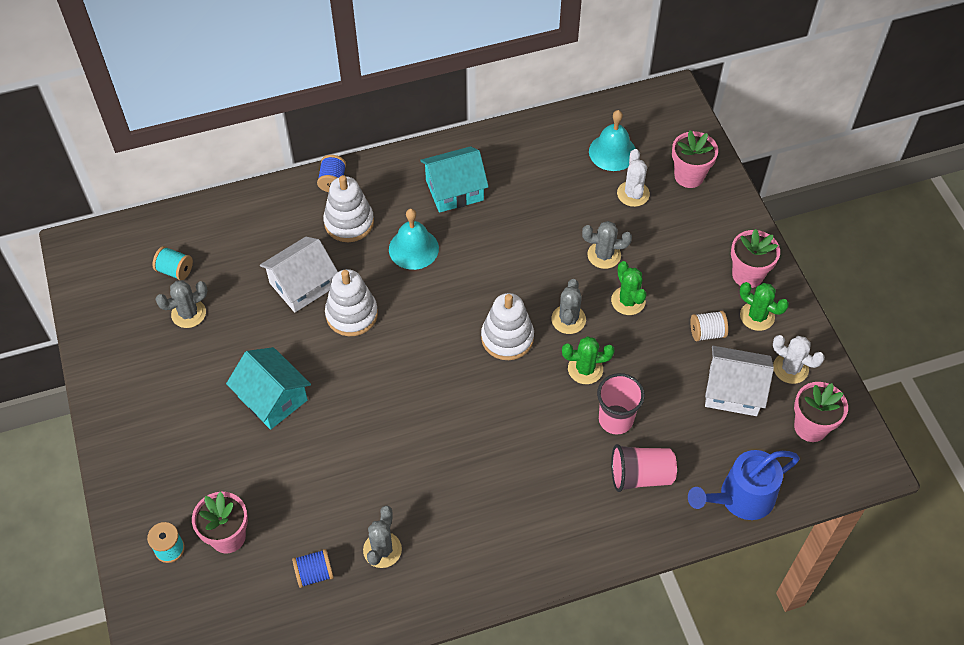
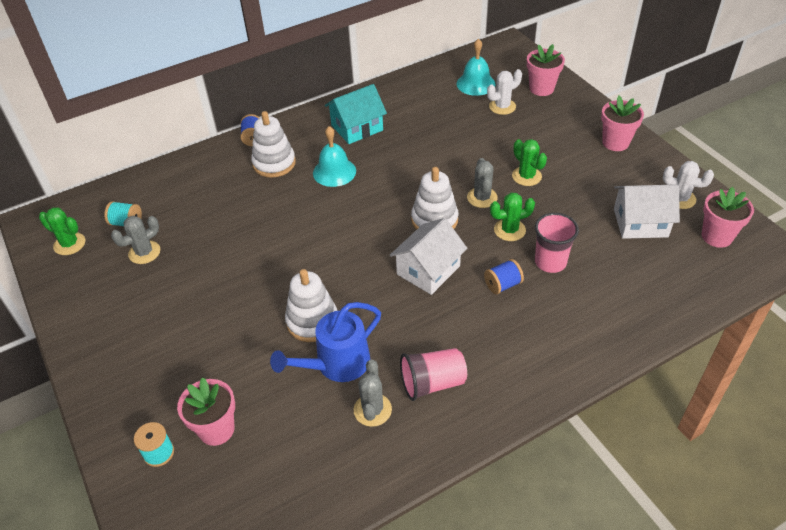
camera: 10 degrees left, 10 degrees down
(272, 398) = (236, 303): turquoise house -> none
(302, 285) = (244, 213): white house -> white house (428, 270)
(314, 573) = (311, 445): blue spool -> blue spool (502, 285)
(352, 314) = (293, 227): white stacking toy -> white stacking toy (312, 321)
(604, 255) = (494, 149): grey cactus -> none
(633, 194) = (502, 106): white cactus -> white cactus turned 75 degrees clockwise
(640, 476) = (589, 301): pink cup -> pink cup (432, 383)
(707, 333) = (600, 186): white spool -> none
(740, 498) = (683, 301): blue watering can -> blue watering can (336, 364)
(757, 316) = (636, 168): green cactus -> green cactus (69, 244)

